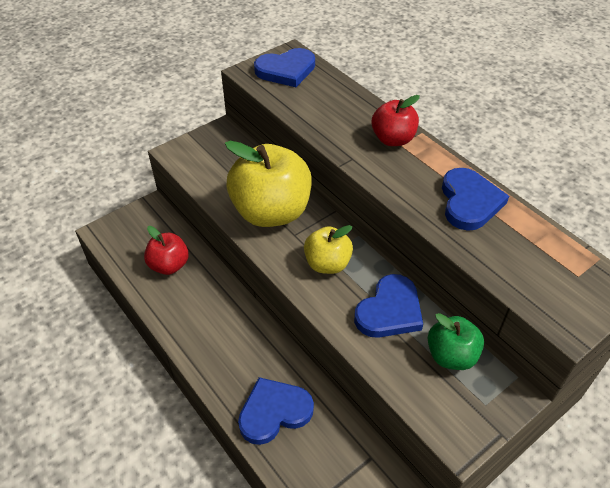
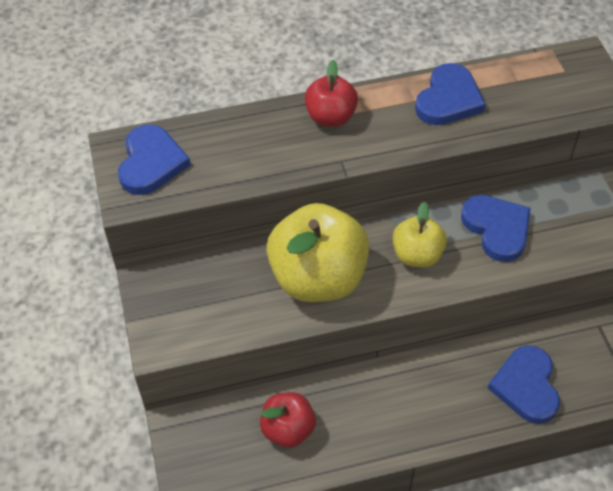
camera: 65 degrees left, 5 degrees up
(451, 355) = (563, 205): green apple -> none
(469, 202) = (448, 99): blue heart -> blue heart turned 90 degrees clockwise

